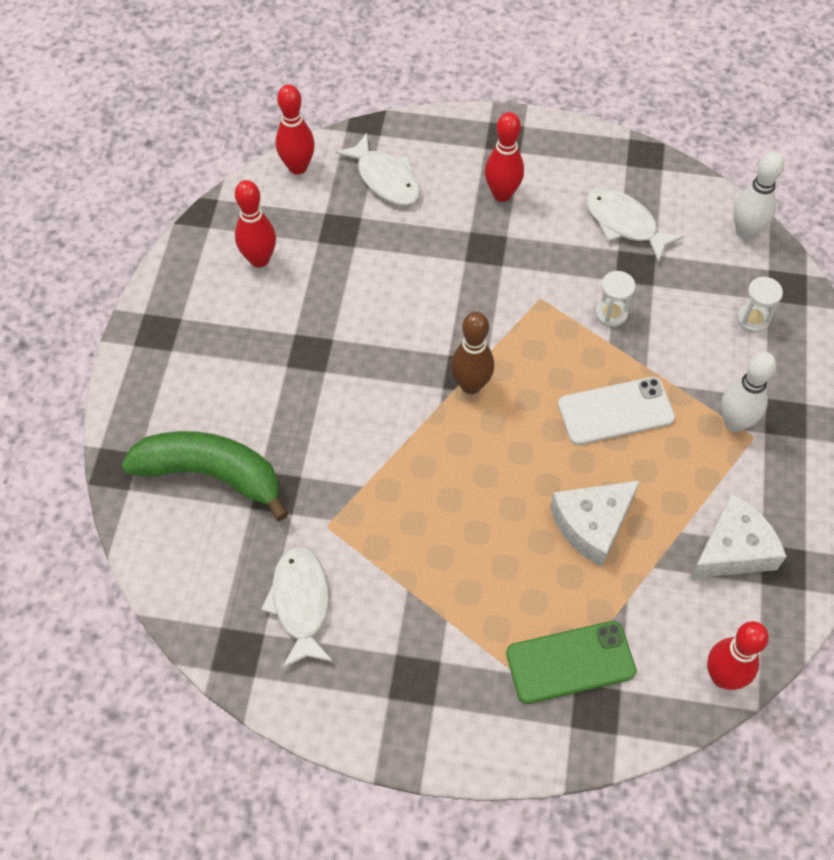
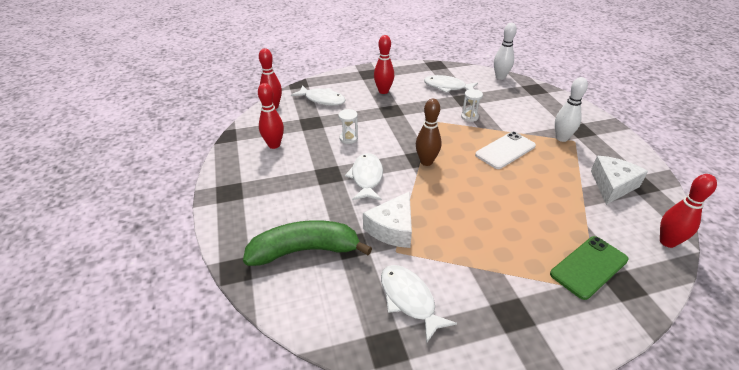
camera: 25 degrees left, 20 degrees down
(361, 380) = (366, 177): none -> white fish
(592, 525) = (538, 199): white cheese -> white cheese (392, 228)
(753, 319) = (532, 102): white hourglass -> white hourglass (348, 138)

